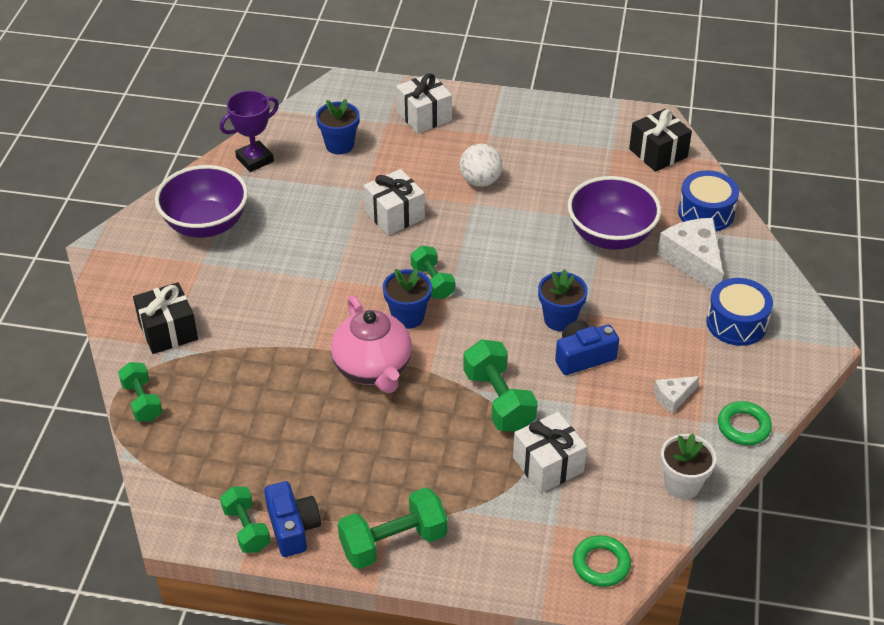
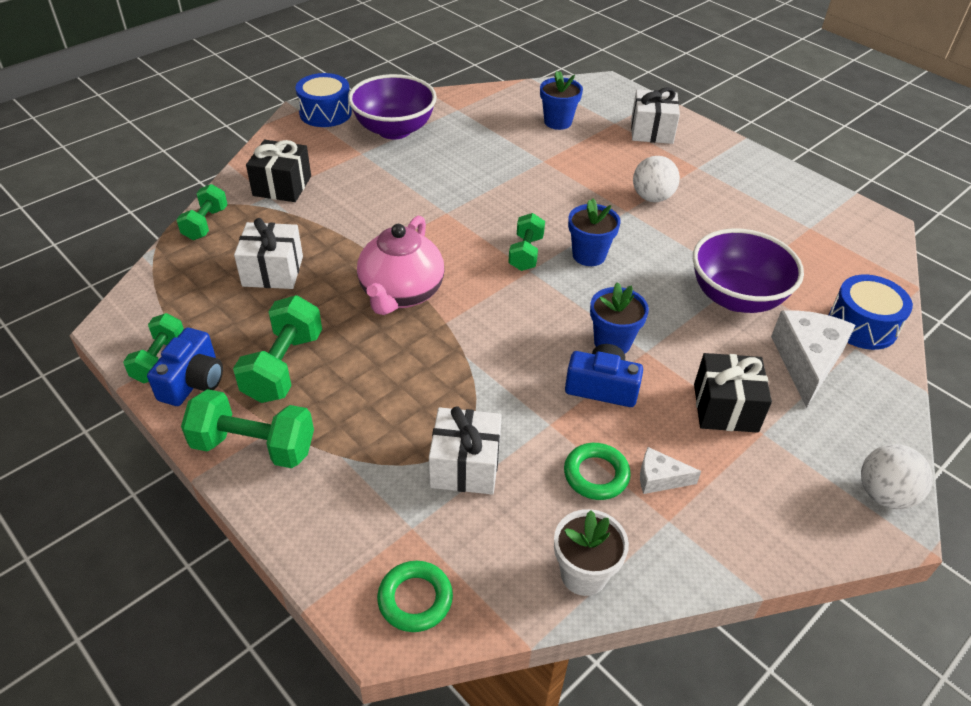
camera: 35 degrees right, 0 degrees up
(255, 160) = (480, 104): purple trophy -> none
(394, 215) = (548, 189): white gift -> white gift (273, 271)
(408, 317) = (475, 269): blue flower pot -> blue flower pot (589, 255)
(498, 400) = (480, 380): green dumbbell -> green dumbbell (283, 366)
(658, 153) = (856, 251): black gift -> black gift (725, 408)
(736, 323) = (802, 445): blue drum -> blue drum (325, 113)
(743, 426) = (713, 556): green ring -> green ring (596, 475)
(804, 328) = (884, 494): none -> white ball

